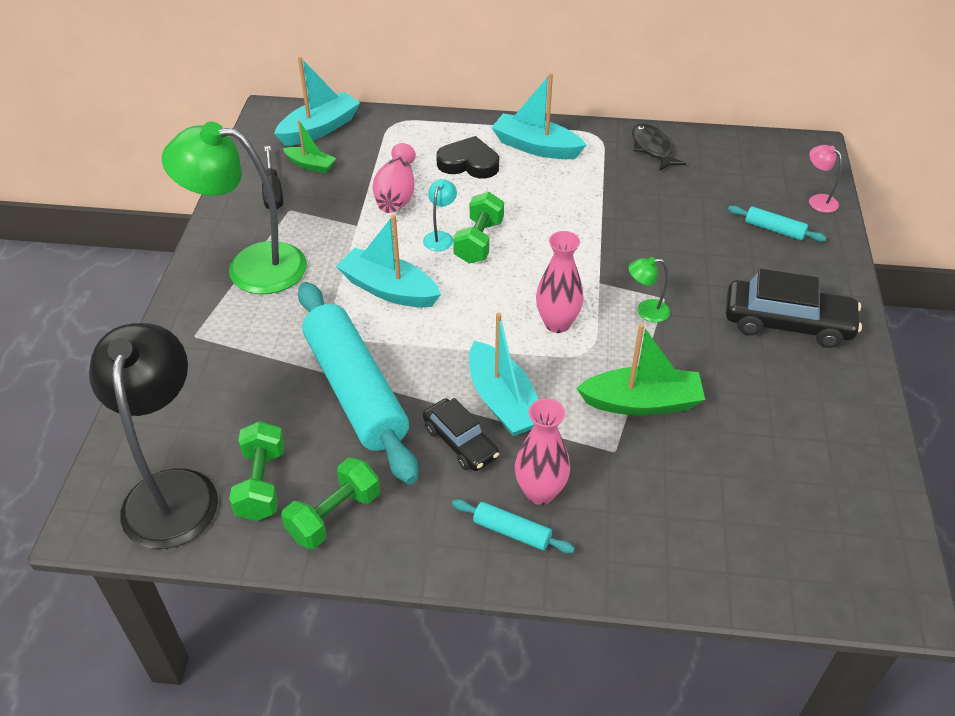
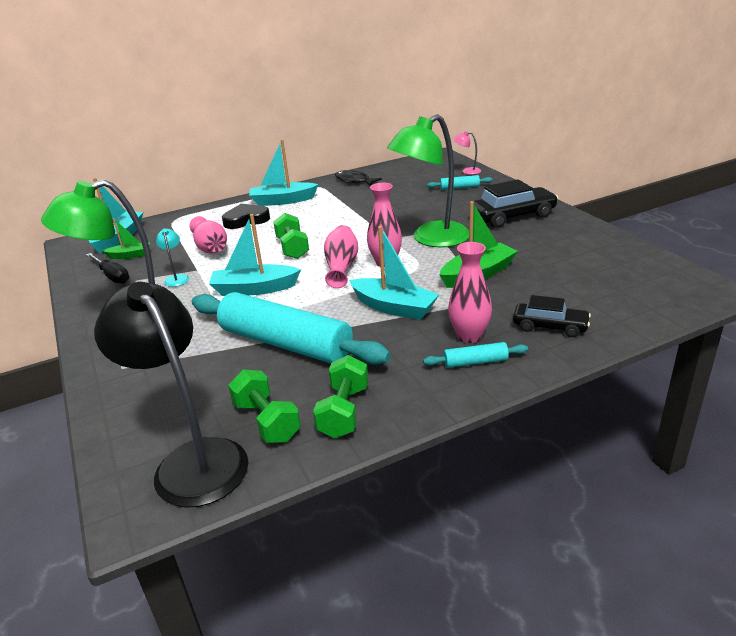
camera: 30 degrees left, 15 degrees down
(440, 237) = (263, 255): turquoise lamp -> turquoise lamp (177, 278)
(460, 442) = (389, 336): black car -> black car (550, 326)
(504, 303) = (341, 267): none -> pink vase
(646, 311) = (431, 239): green lamp -> green lamp, size x2.47

